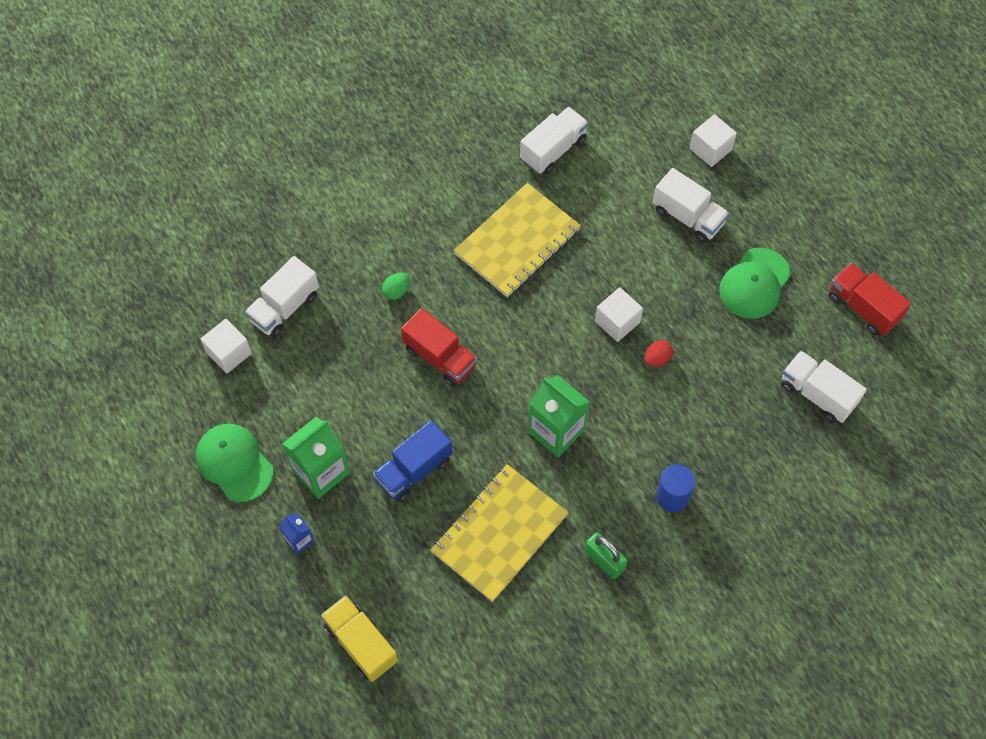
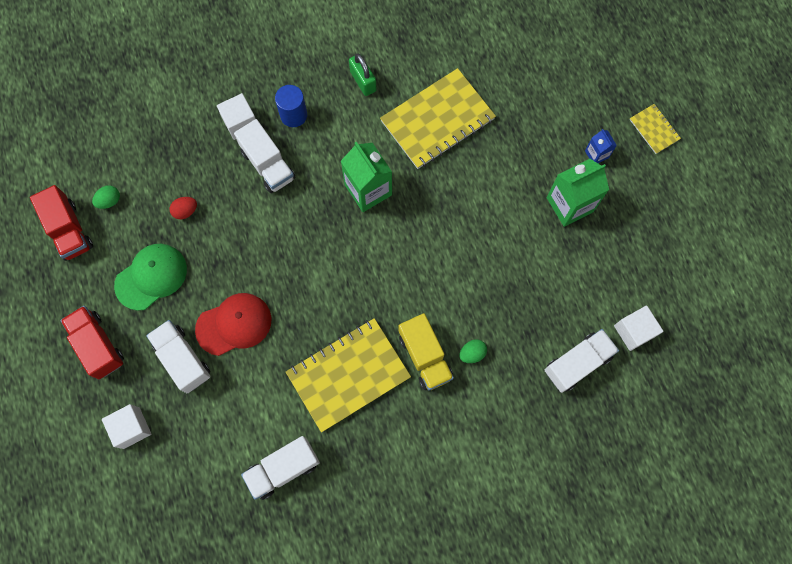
camera: 165 degrees left, 10 degrees up
(232, 589) = (654, 129): none -> yellow notebook
(234, 463) = (641, 230): green cap -> none
(361, 643) = (562, 68): yellow truck -> yellow truck (425, 356)
(414, 470) = (493, 187): blue truck -> none
(440, 357) = (448, 279): red truck -> red truck (98, 345)
(617, 322) = (285, 272): white cube -> white cube (240, 123)
(650, 260) = (234, 324): none -> red cap
(657, 359) = (263, 230): red egg -> red egg (185, 211)
(817, 394) = (144, 166): white truck -> white truck (268, 165)
(836, 348) = (109, 201): none -> green egg

